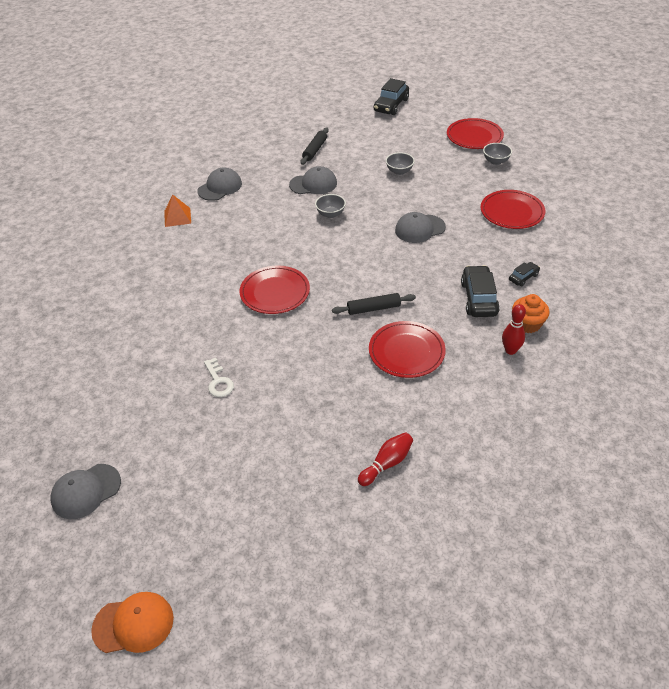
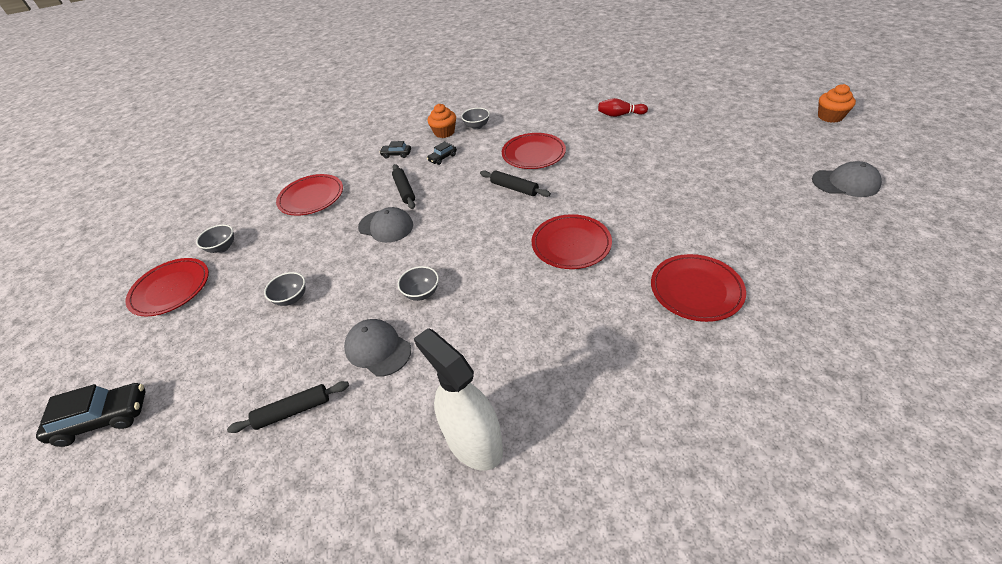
camera: 130 degrees left, 0 degrees up
(133, 624) = (830, 117): orange cap -> orange cupcake
(163, 311) = (696, 290): none -> red plate
(177, 217) = (579, 425): orange pyramid -> none
(218, 381) = (688, 201): white key -> none
(220, 187) = (473, 441): grey cap -> white spray bottle
(455, 256) = (404, 190): none -> black rolling pin
(478, 298) = (442, 158): black car -> black car, size x0.53
(510, 350) = (477, 126): red bowling pin -> grey bowl

